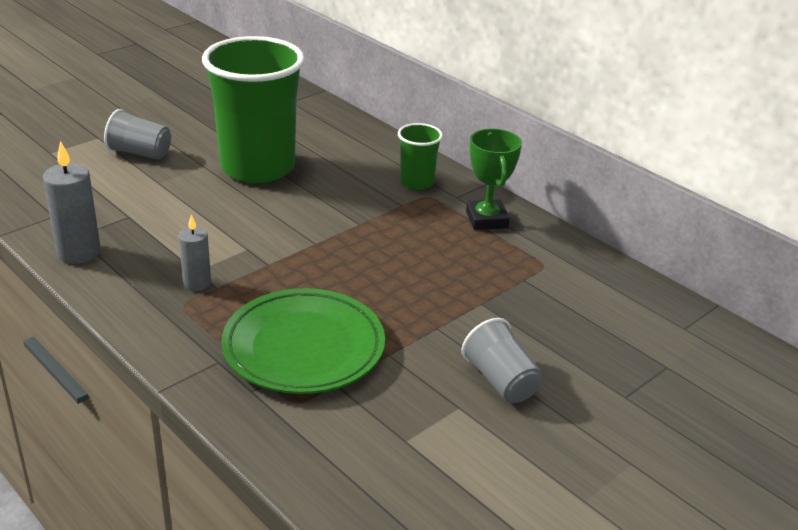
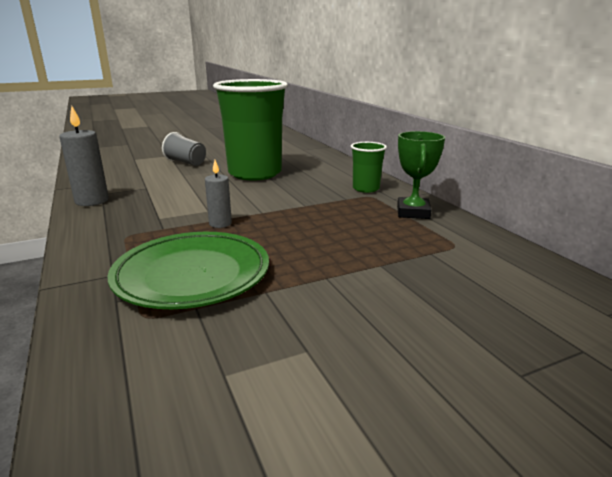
camera: 20 degrees right, 10 degrees down
(197, 283) = (151, 225): grey candle -> grey candle (220, 224)
(501, 381) = (368, 332): grey cup -> none

